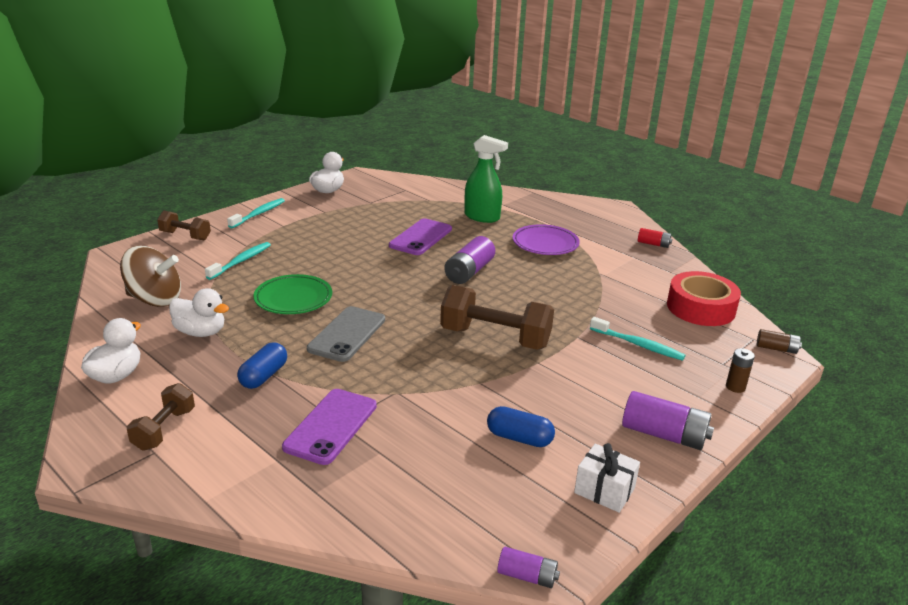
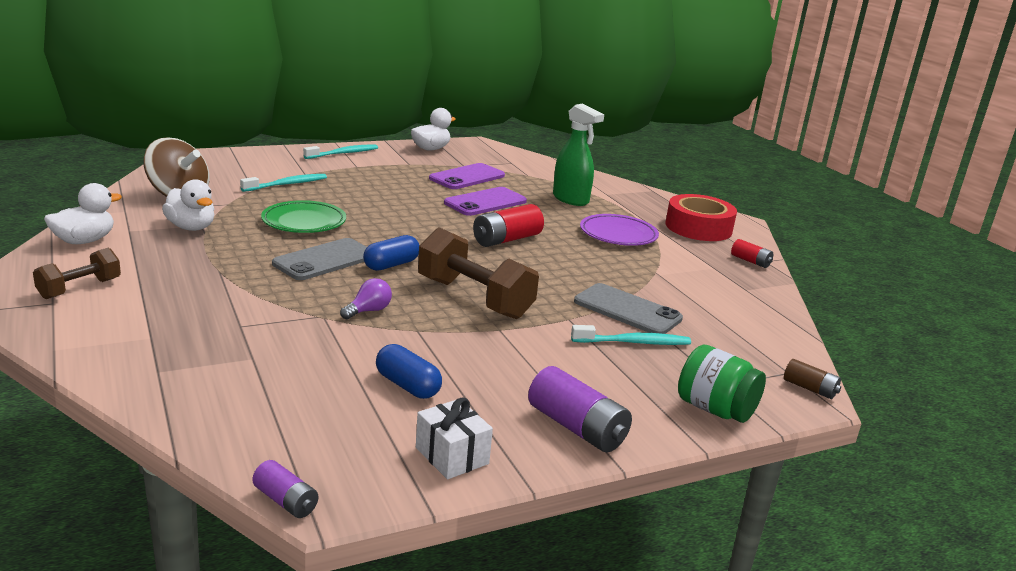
camera: 20 degrees right, 5 degrees down
(185, 236) = (257, 156): brown dumbbell -> none
(264, 376) = (210, 272): blue capsule -> blue capsule (391, 265)
(331, 426) = (229, 325): purple phone -> purple phone (467, 177)
(427, 375) = (368, 311): none -> purple light bulb
(469, 272) = (506, 239): purple battery -> red battery
(610, 315) = (627, 310): none -> grey phone
(637, 344) = (633, 342): turquoise toothbrush -> turquoise toothbrush turned 60 degrees counterclockwise
(700, 308) = (749, 329): red tape -> red tape (698, 227)
(735, 387) = (715, 409): brown battery -> green jar

